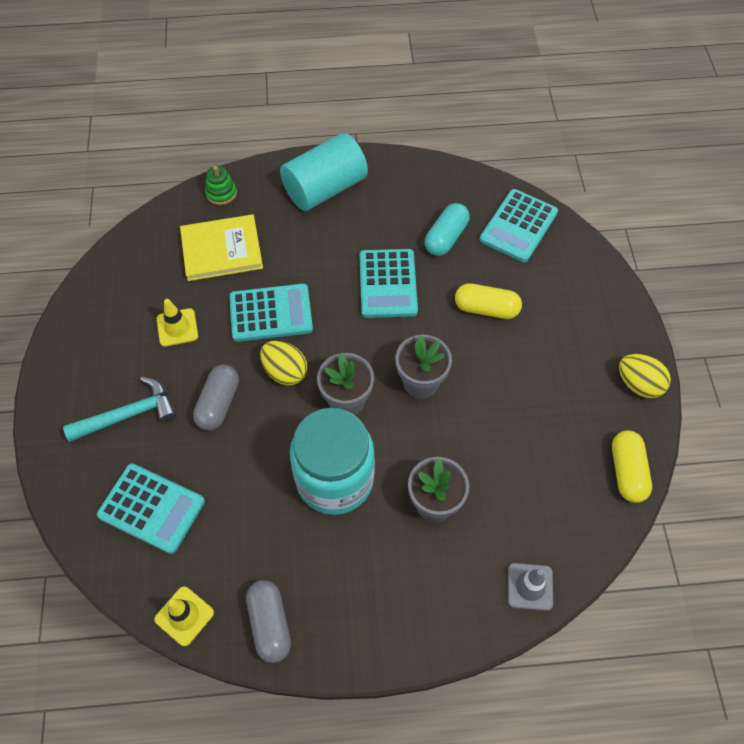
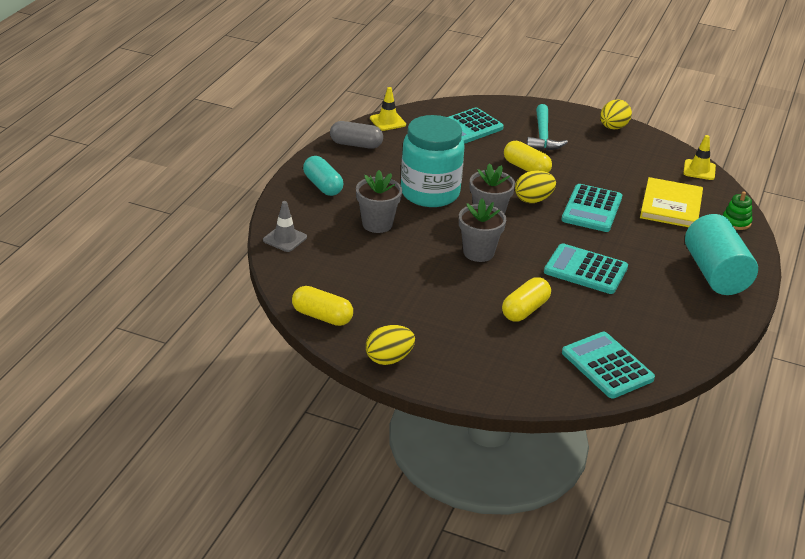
camera: 115 degrees right, 25 degrees down
(67, 350) = (613, 127): none -> yellow egg
(177, 327) = (604, 169): yellow traffic cone -> yellow traffic cone (699, 170)
(218, 403) = (526, 168): grey capsule -> yellow capsule
(446, 237) = (618, 318): turquoise capsule -> turquoise capsule (323, 185)

